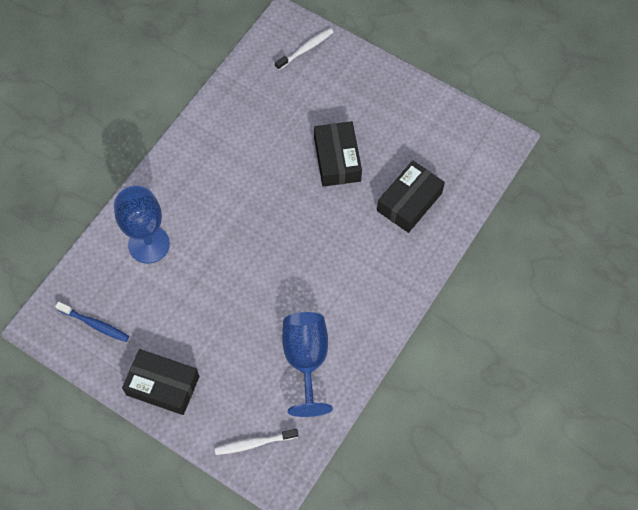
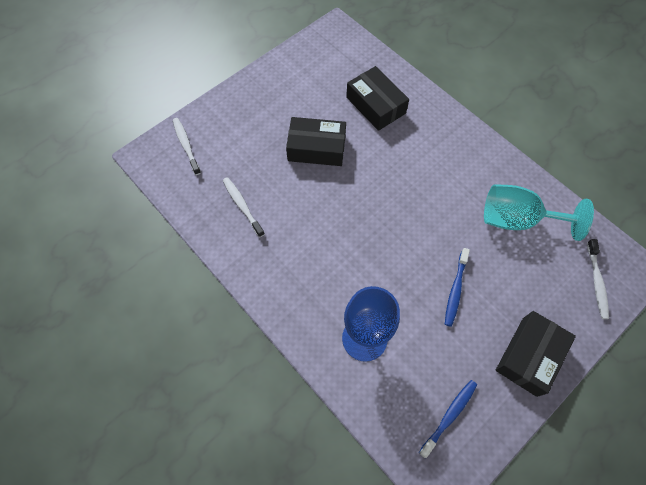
camera: 75 degrees left, 0 degrees up
(213, 312) = (455, 290): none -> blue toothbrush
(253, 114) = (242, 206): none -> white toothbrush
(306, 360) = (517, 219): blue goblet -> turquoise goblet

